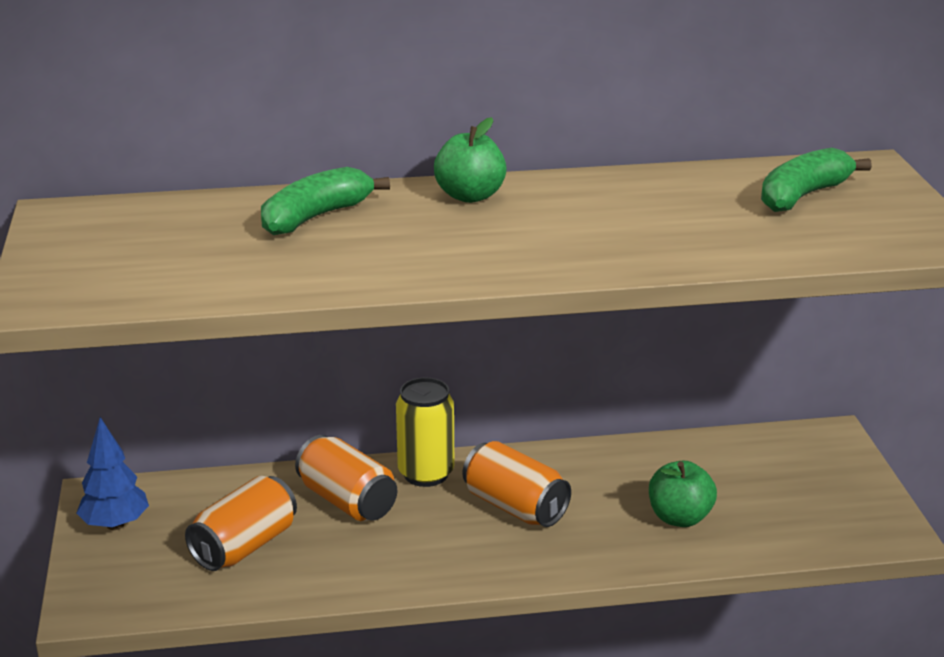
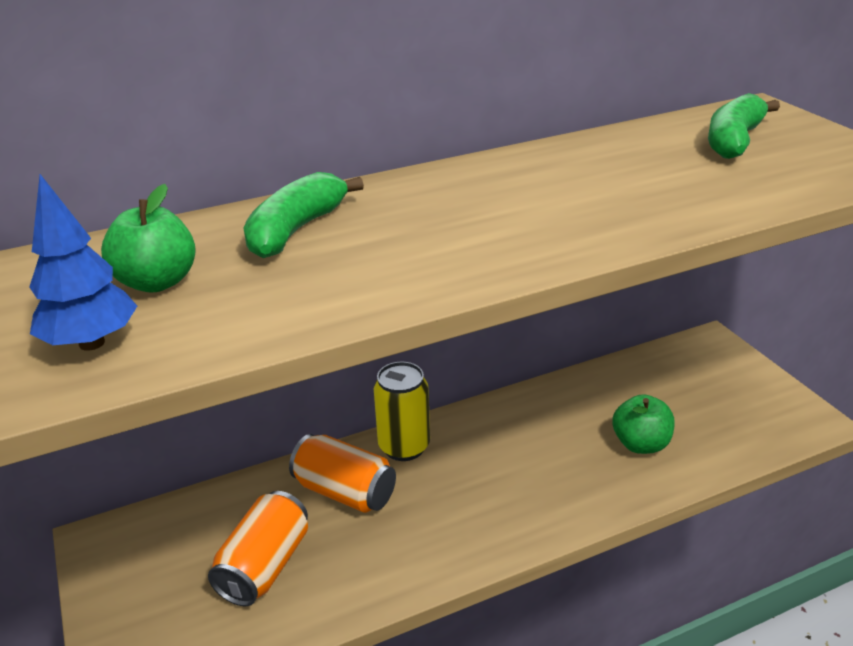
camera: 15 degrees left, 5 degrees up
(115, 525) = (124, 571): blue tree -> blue tree (92, 343)
(470, 196) = (438, 185): green apple -> green apple (157, 282)
(515, 507) = (498, 464): orange can -> none

